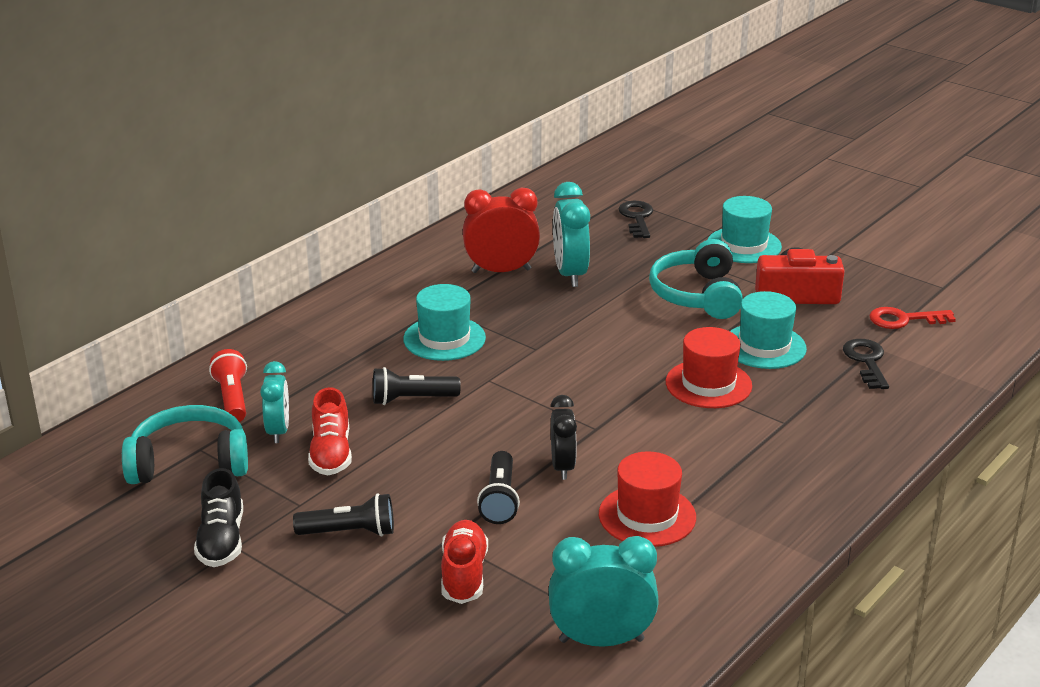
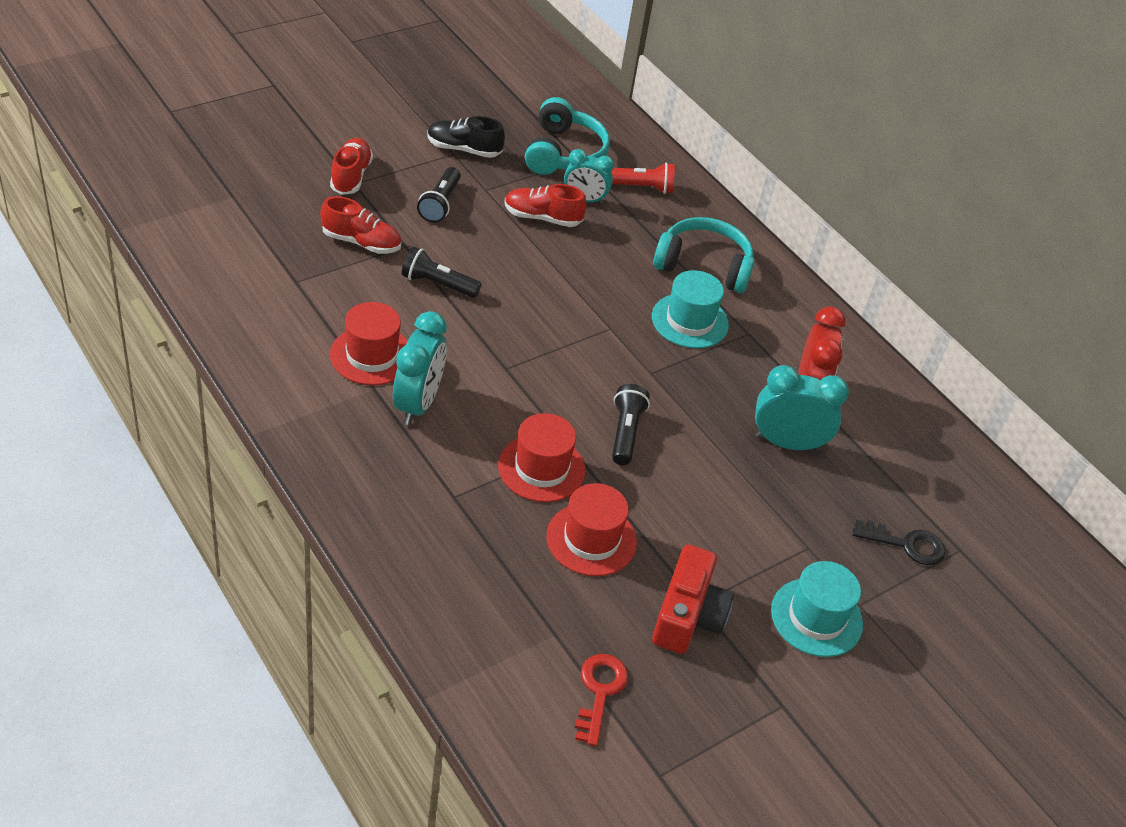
camera: 100 degrees right, 15 degrees up
(334, 620) = (351, 176): none -> red shoe
(411, 399) = (599, 276): black flashlight -> black flashlight (625, 432)
(562, 467) = (462, 331): black clock -> none
(601, 640) = (251, 283): turquoise clock -> turquoise clock (418, 404)
(697, 295) = (713, 527): turquoise headphones -> turquoise headphones (704, 265)
(764, 346) = (591, 539): turquoise hat -> red hat
(866, 361) = (529, 612): black key -> none

